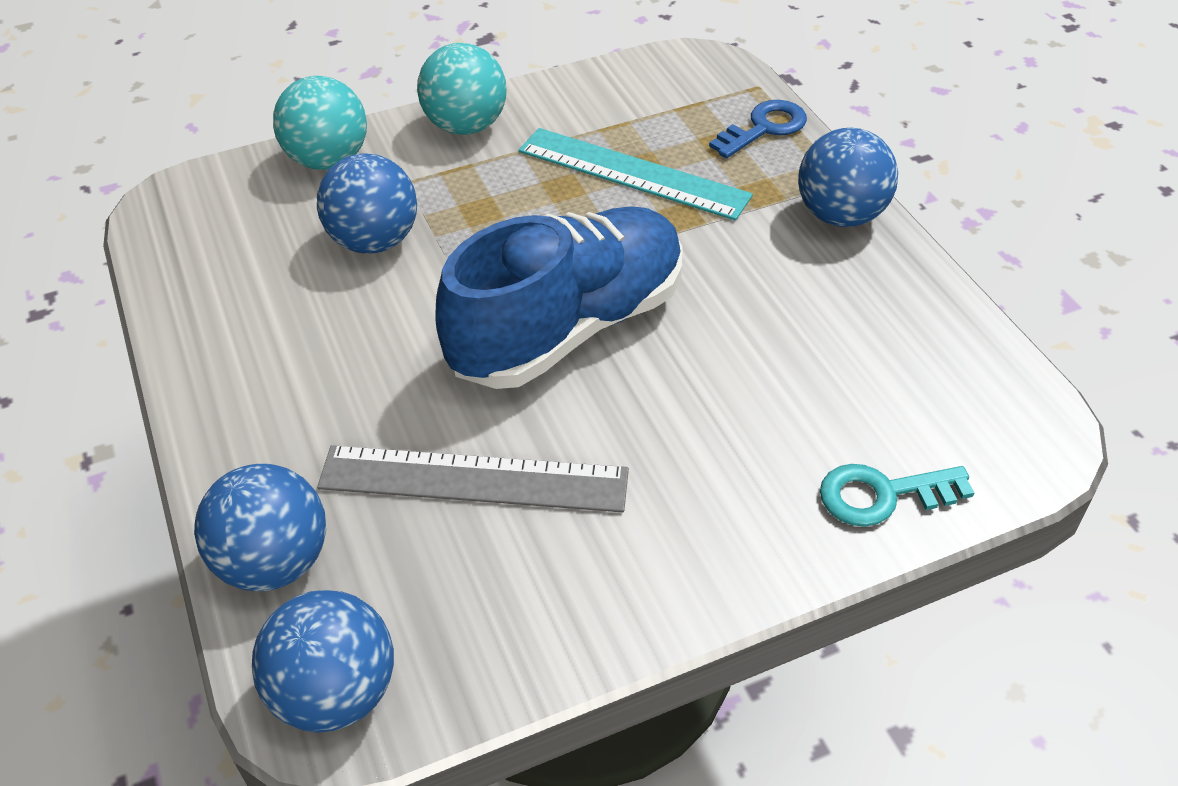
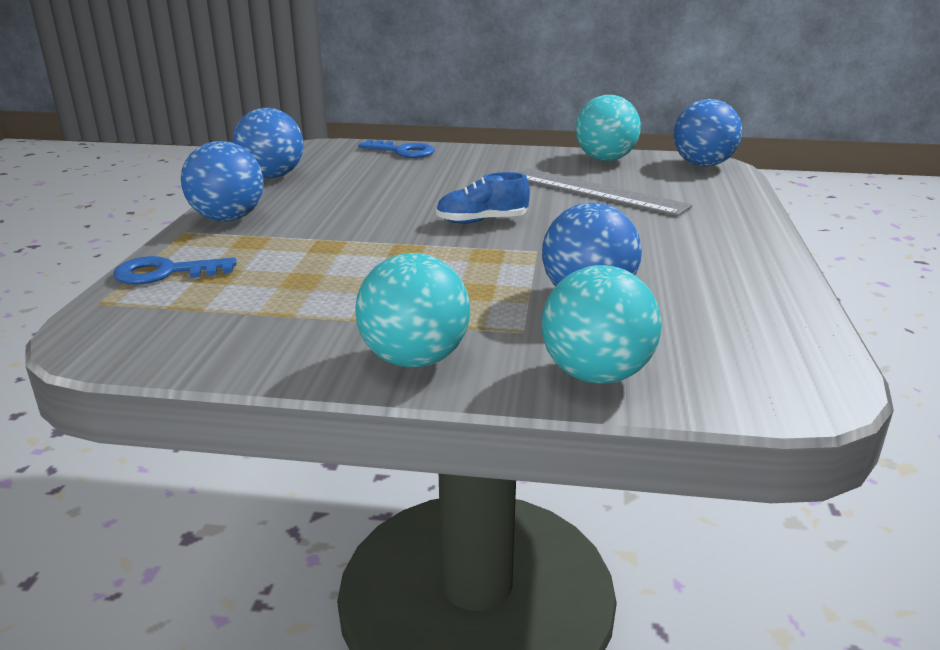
camera: 150 degrees left, 20 degrees down
(275, 562) = (725, 194): blue ball -> blue ball (272, 176)
(524, 631) = (605, 159): none -> turquoise ball
(568, 328) = (482, 221): blue shoe -> blue shoe, size x0.44
(632, 173) = (319, 277): turquoise ruler -> none
(882, 495) = (402, 151): turquoise key -> blue key

